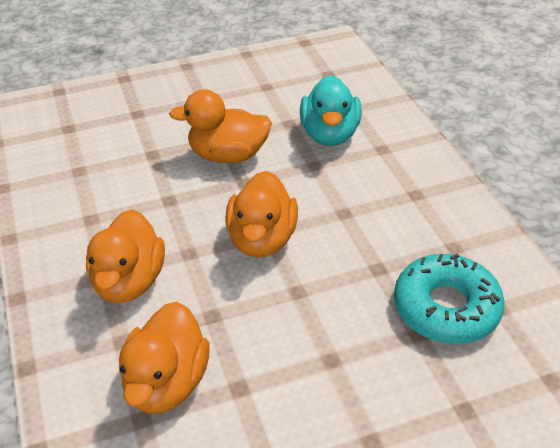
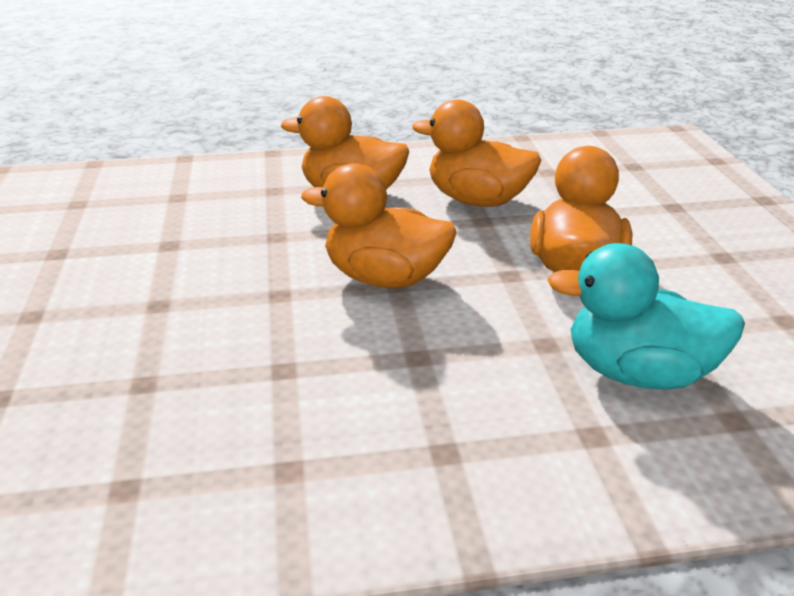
camera: 100 degrees right, 10 degrees down
(167, 383) = (206, 209): orange duck -> orange duck (477, 200)
(446, 308) = (166, 423): turquoise donut -> none

